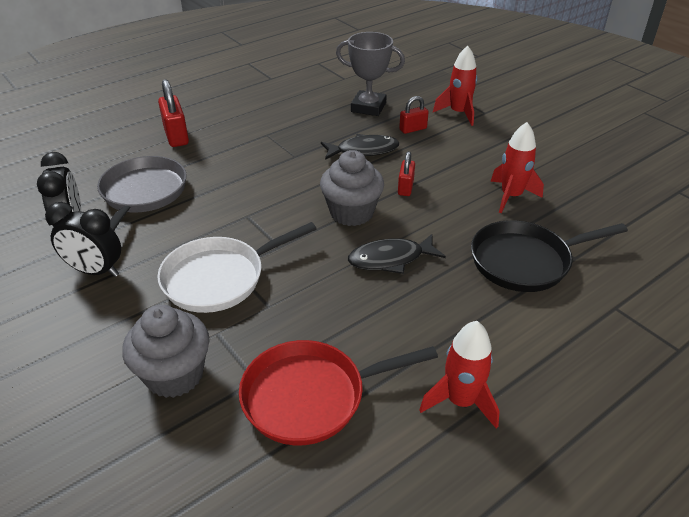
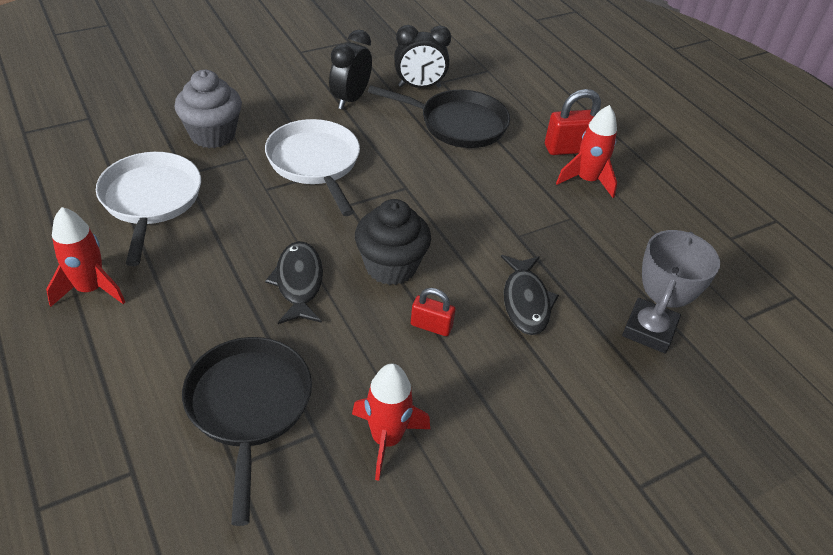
camera: 95 degrees right, 5 degrees up
(142, 195) = (457, 124): grey pan -> black pan
(311, 396) = (151, 201): red pan -> white pan
(351, 212) = (391, 266): grey cupcake -> black cupcake
(413, 129) = (582, 369): red padlock -> none
(458, 113) = (635, 444): red rocket -> red rocket (587, 180)

